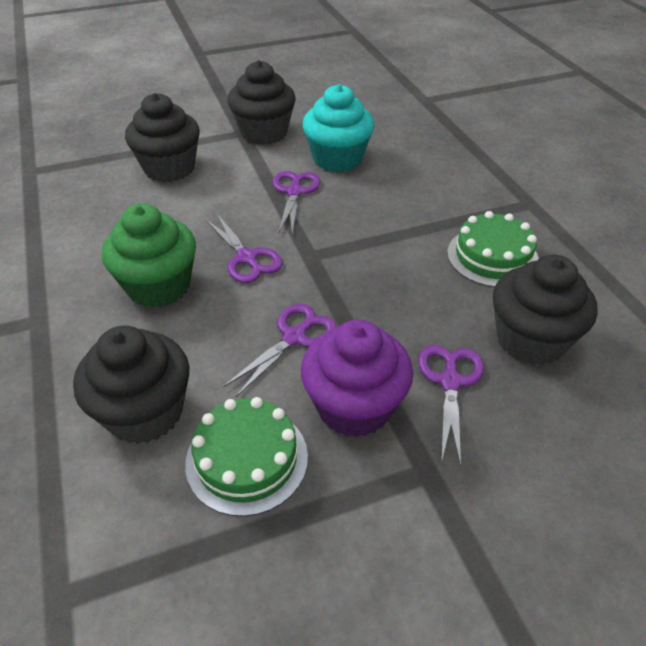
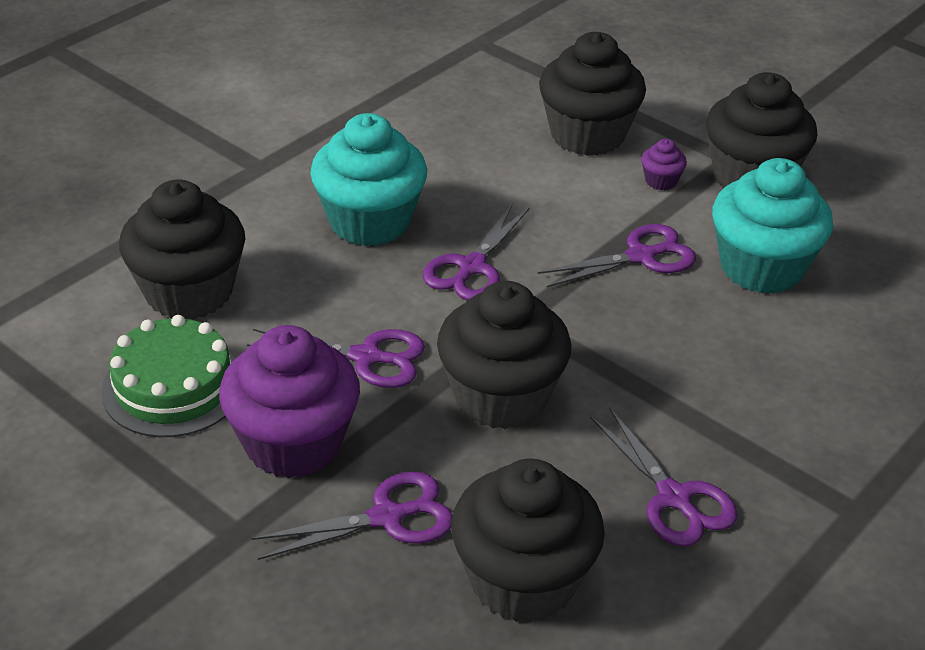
camera: 60 degrees right, 5 degrees down
(159, 286) = (370, 222): green cupcake -> turquoise cupcake
(237, 160) = (661, 181): none -> purple cupcake
(373, 290) = (501, 397): none -> black cupcake
(492, 257) = (674, 498): green cake -> purple scissors

